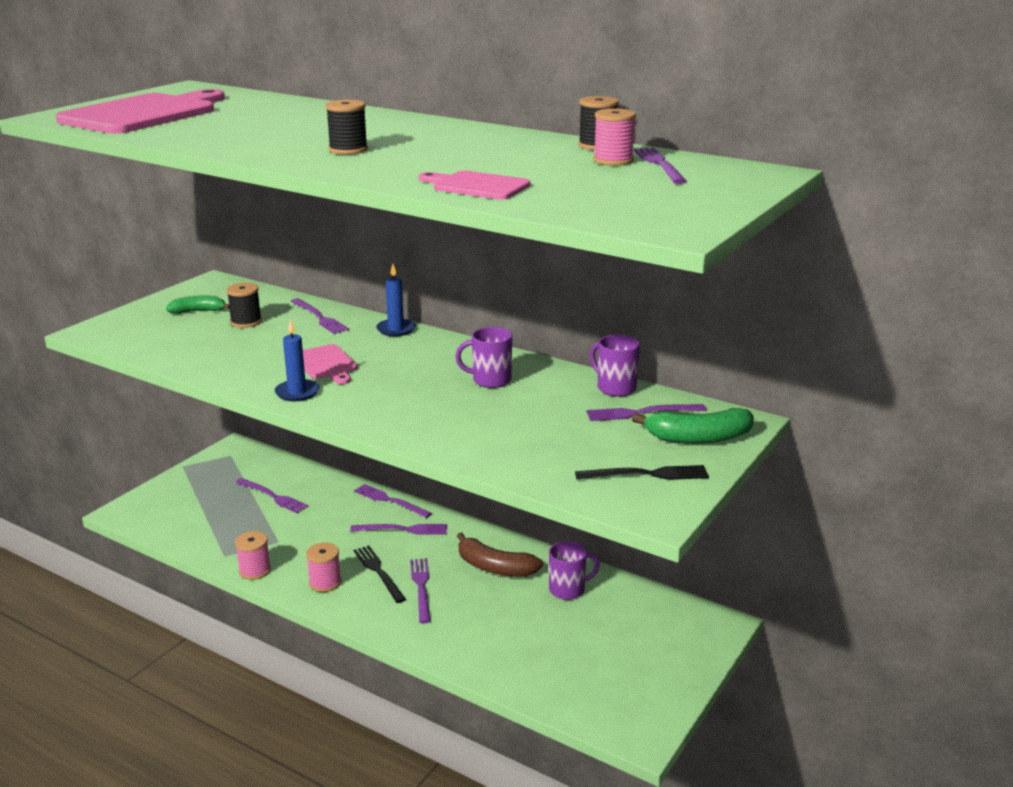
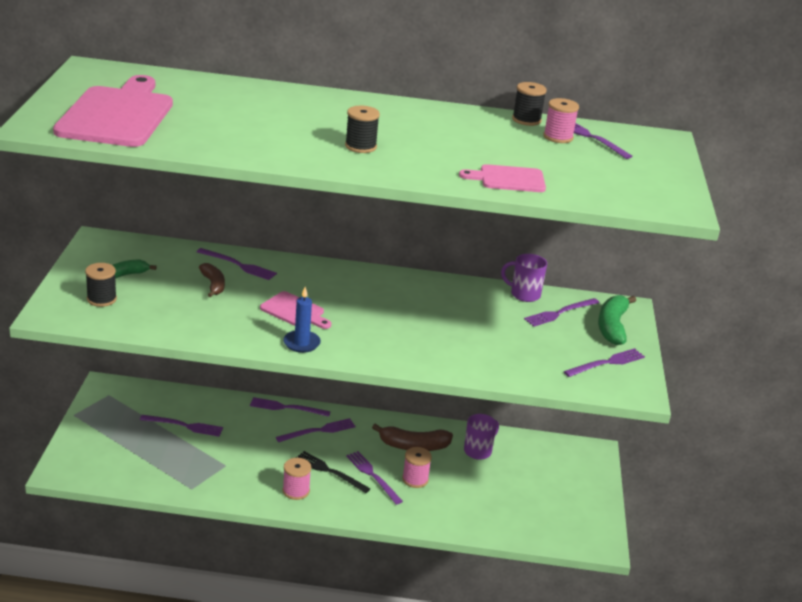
camera: 30 degrees left, 5 degrees up
(246, 322) = (180, 280): black spool -> black spool (101, 299)
(255, 570) = (230, 495): pink spool -> pink spool (415, 479)
(273, 330) = (213, 285): none -> brown banana
(396, 329) = (314, 267): blue candle -> none
(490, 380) = (433, 304): purple mug -> none
(647, 474) = (607, 363): black fork -> purple fork
(698, 438) = (612, 327): green banana -> green banana turned 135 degrees clockwise

